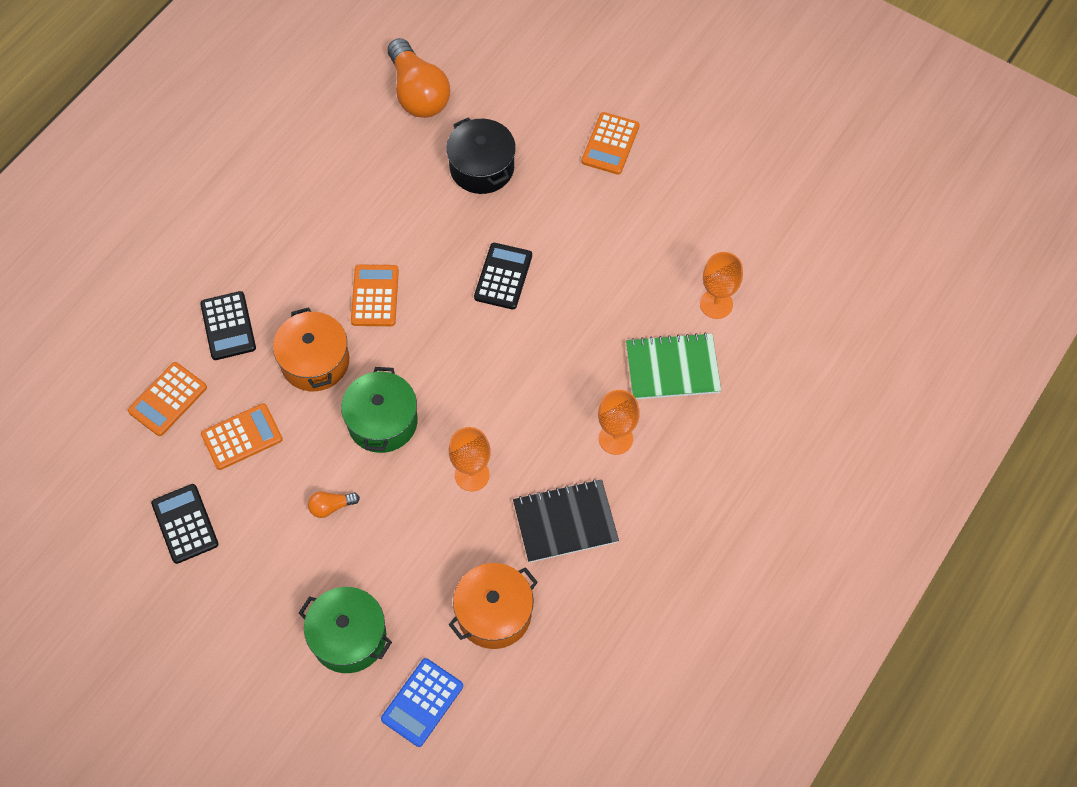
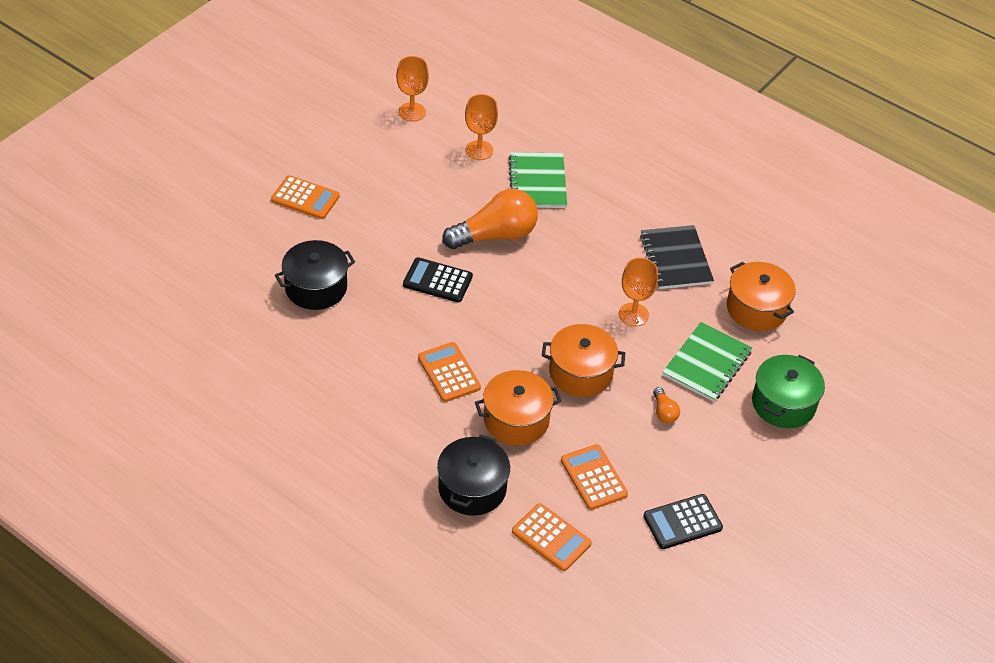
camera: 90 degrees left, 15 degrees down
(228, 326) = (472, 488): black calculator -> black pot
(375, 296) = (449, 372): orange calculator -> orange calculator turned 60 degrees clockwise
(382, 421) = (580, 372): green pot -> orange pot
(403, 553) = (707, 363): none -> green notebook
(418, 93) = (217, 329): orange light bulb -> orange light bulb (495, 235)
(422, 702) = (835, 358): blue calculator -> none
(615, 438) = (601, 222): orange goblet -> orange goblet (412, 112)

